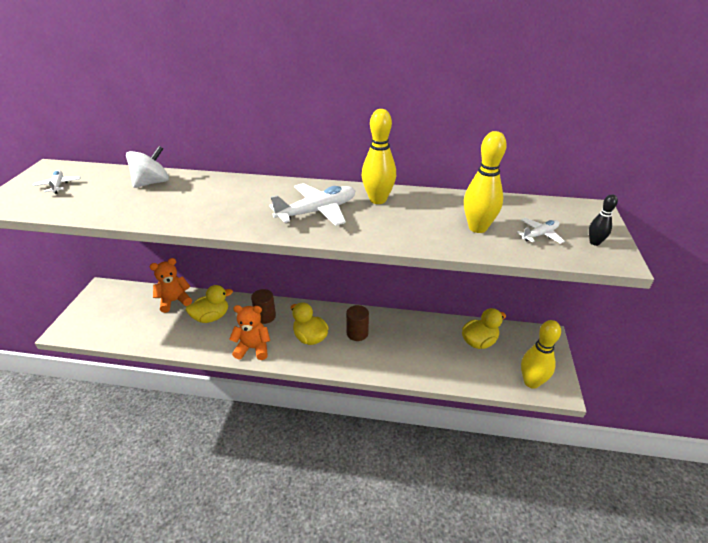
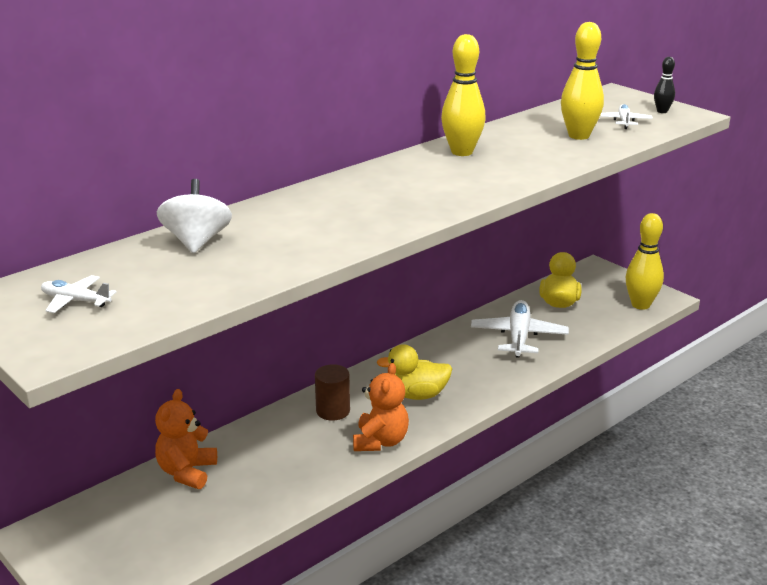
camera: 50 degrees left, 10 degrees down
(211, 317) = (272, 452): yellow duck -> none
(253, 348) = (380, 441): orange teddy bear -> orange teddy bear turned 150 degrees clockwise
(317, 211) = (438, 182): white plane -> white plane (518, 336)
(357, 333) = (452, 362): brown cylinder -> none

